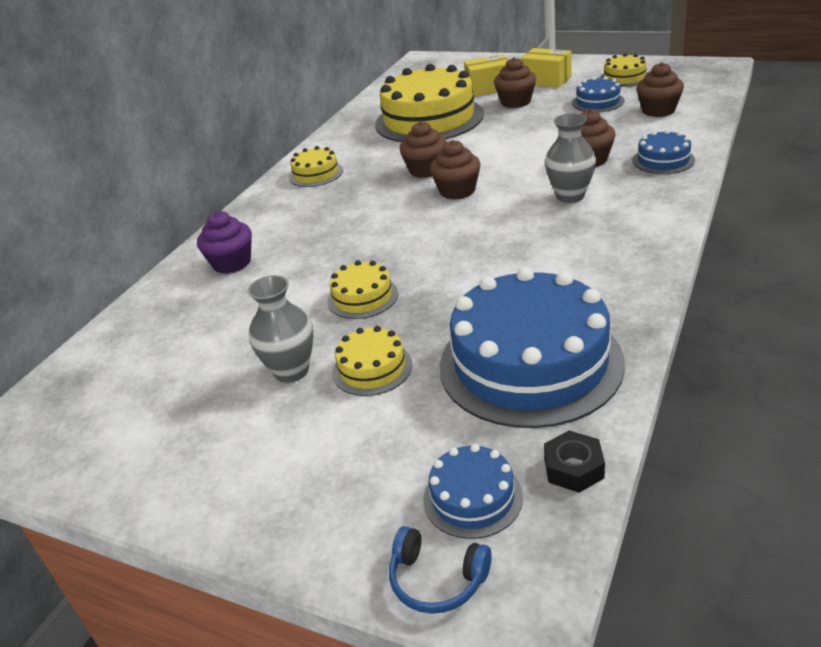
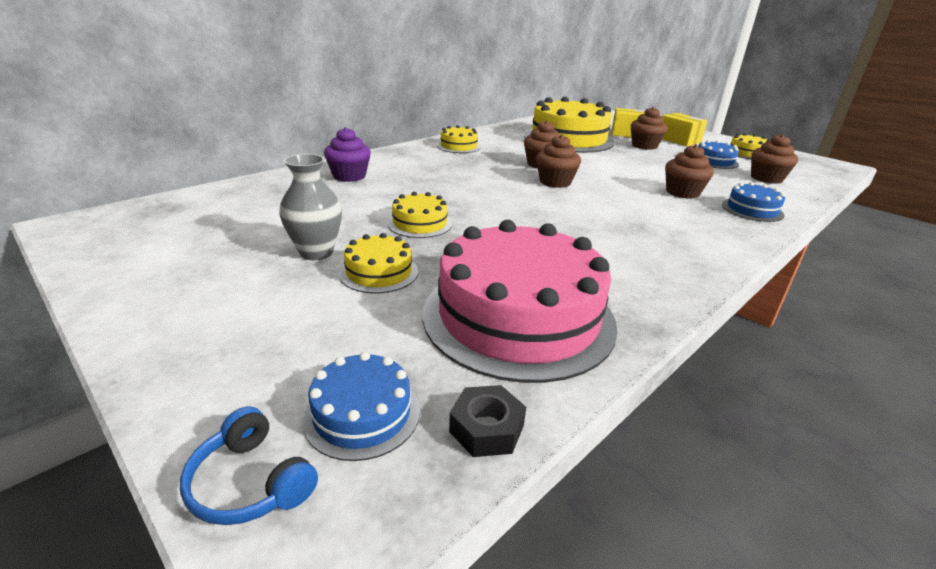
camera: 15 degrees right, 5 degrees down
(530, 363) = (518, 316): blue cake -> pink cake
(570, 196) = (648, 210): grey vase -> none

